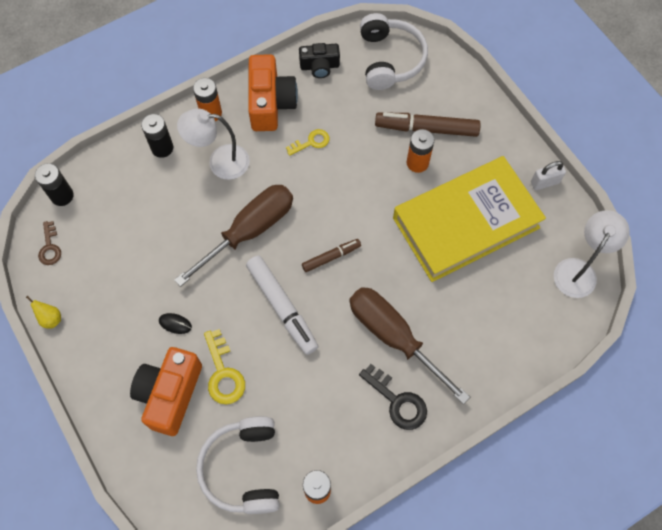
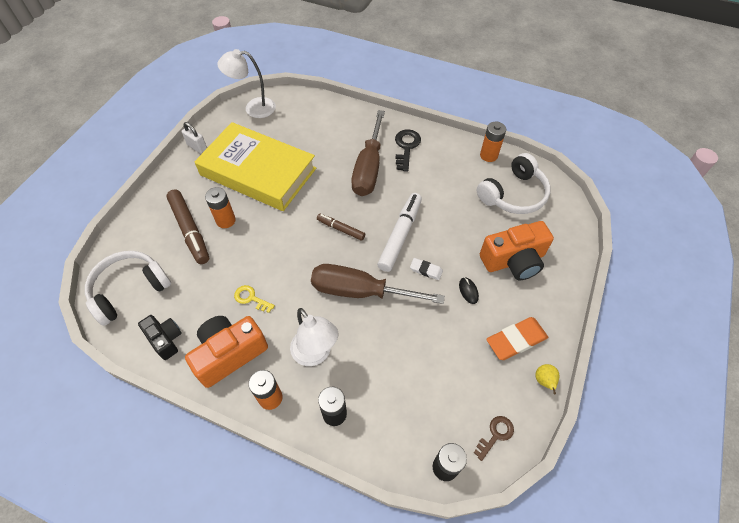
camera: 125 degrees left, 10 degrees down
(99, 326) = (516, 340): none -> orange eraser
(223, 373) = (472, 240): yellow key -> none
(226, 302) = (426, 270): none -> white eraser

